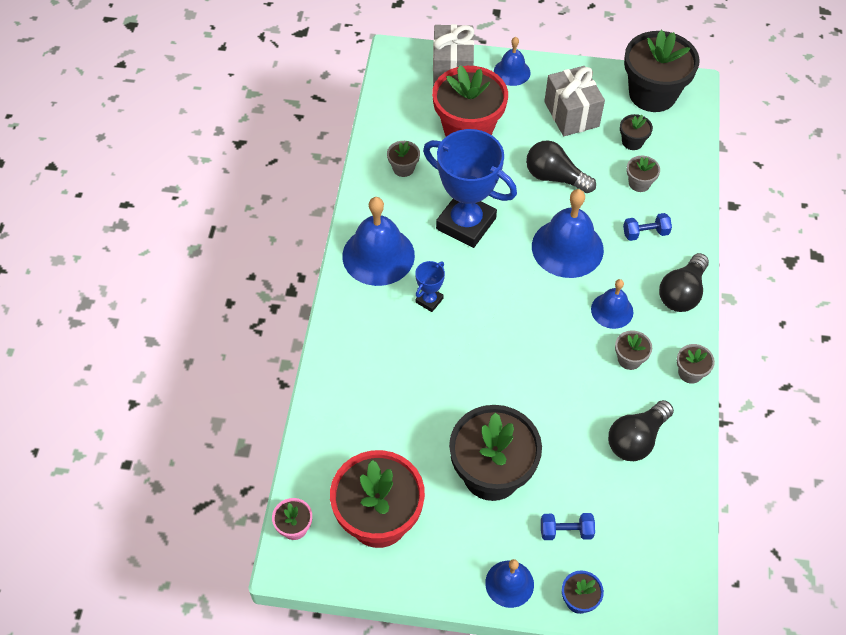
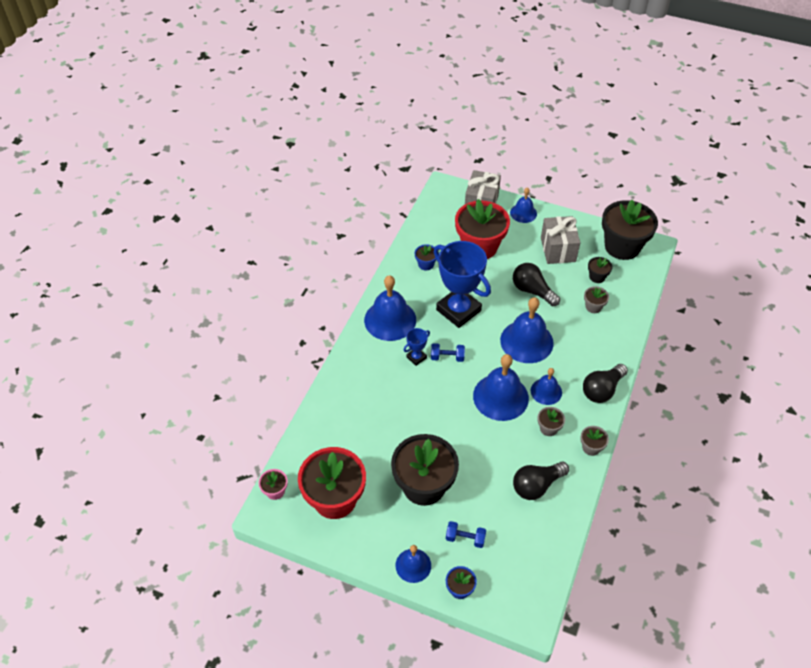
camera: 15 degrees right, 5 degrees down
(403, 168) = (426, 264): grey flower pot -> blue flower pot
(556, 330) = (500, 397): none -> blue bell
(645, 233) = (587, 342): blue dumbbell -> blue dumbbell (447, 357)

